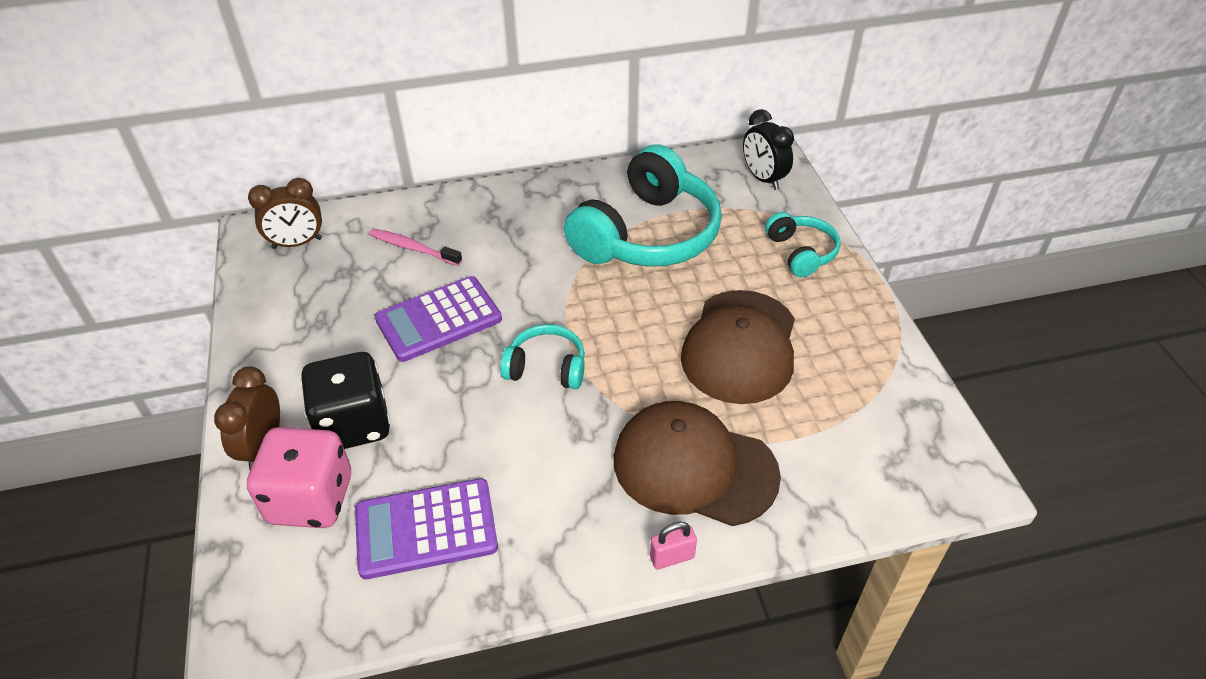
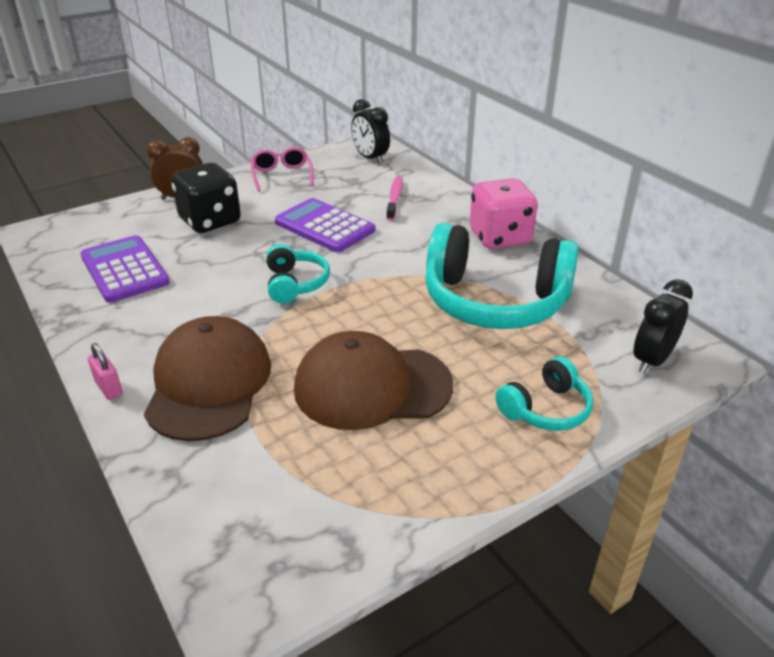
camera: 70 degrees right, 10 degrees down
(278, 333) = (282, 175): none -> pink glasses
(297, 243) = (370, 158): brown clock -> black clock
(311, 499) = (143, 223): pink dice -> pink dice (500, 237)

